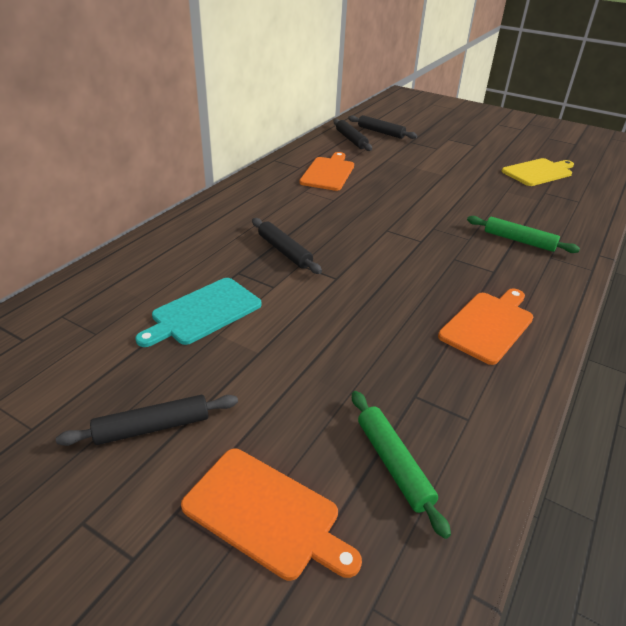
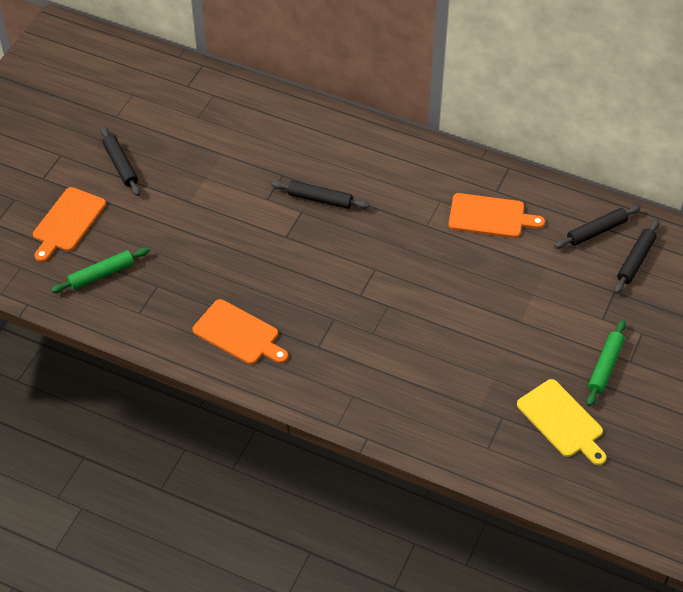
camera: 85 degrees right, 15 degrees up
(203, 312) = (228, 165): turquoise cutting board -> none
(284, 251) = (320, 199): black rolling pin -> black rolling pin turned 60 degrees clockwise
(519, 240) = (379, 374): green rolling pin -> green rolling pin (605, 366)

